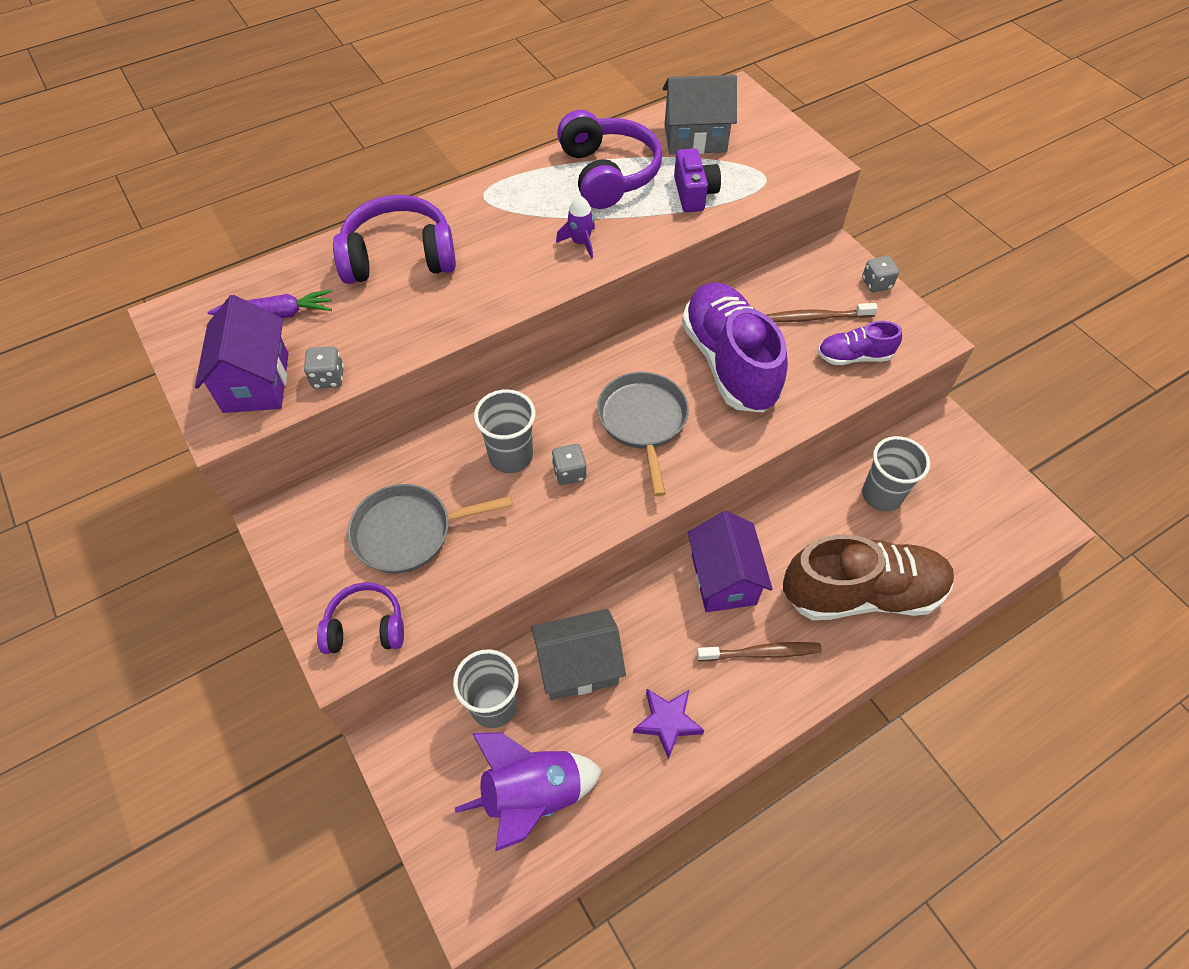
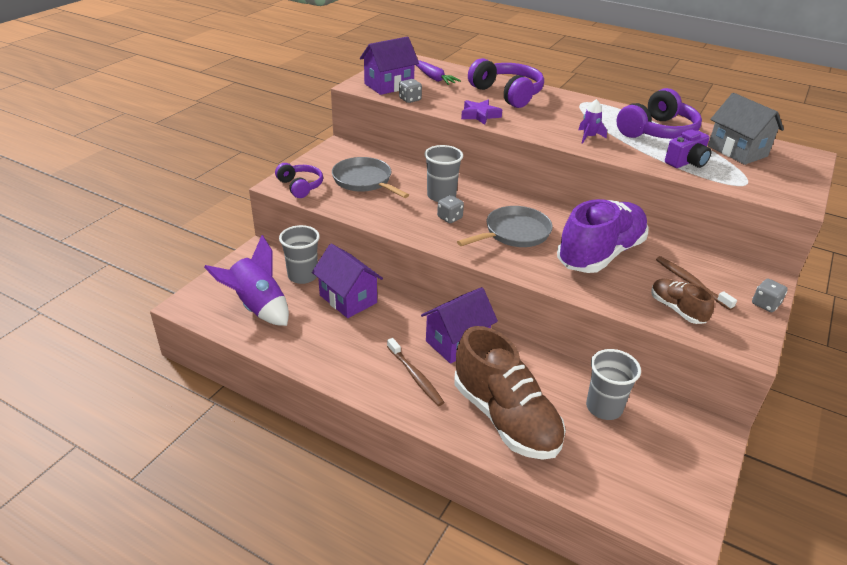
camera: 60 degrees right, 20 degrees down
(578, 666) = (348, 299): grey house -> purple house
(667, 722) = (336, 347): purple star -> purple star (479, 115)
(854, 356) = (677, 309): purple shoe -> brown shoe

